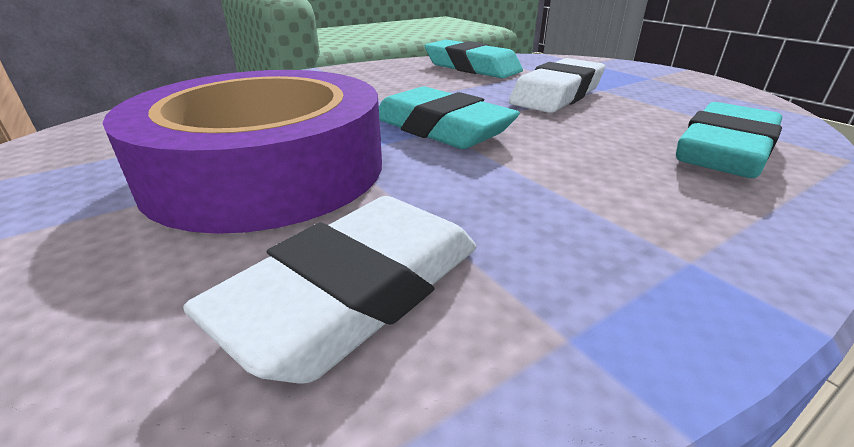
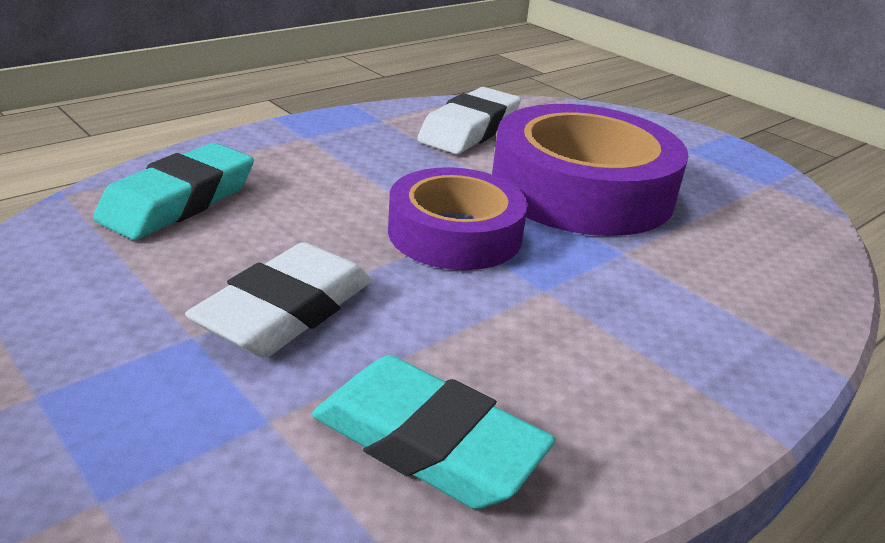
camera: 170 degrees right, 0 degrees up
(441, 129) = (455, 233): turquoise eraser -> purple tape

